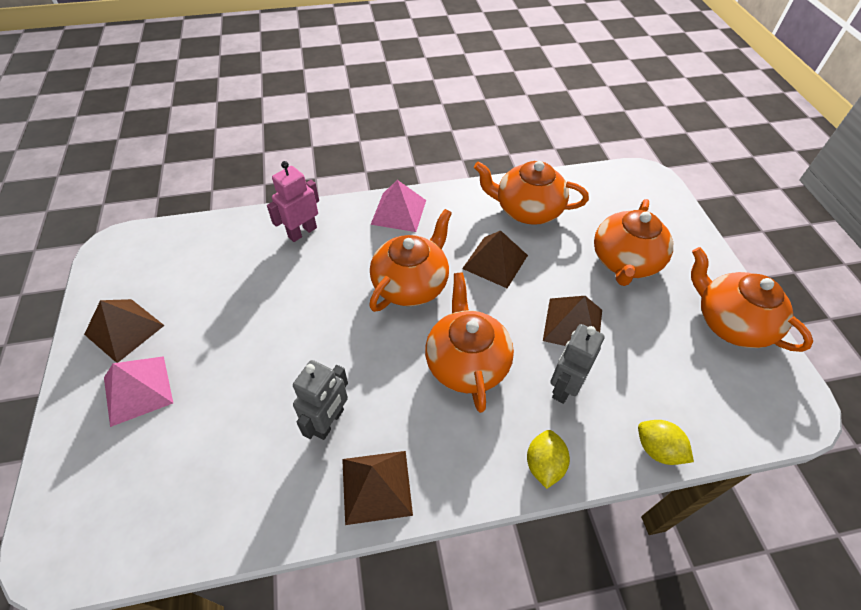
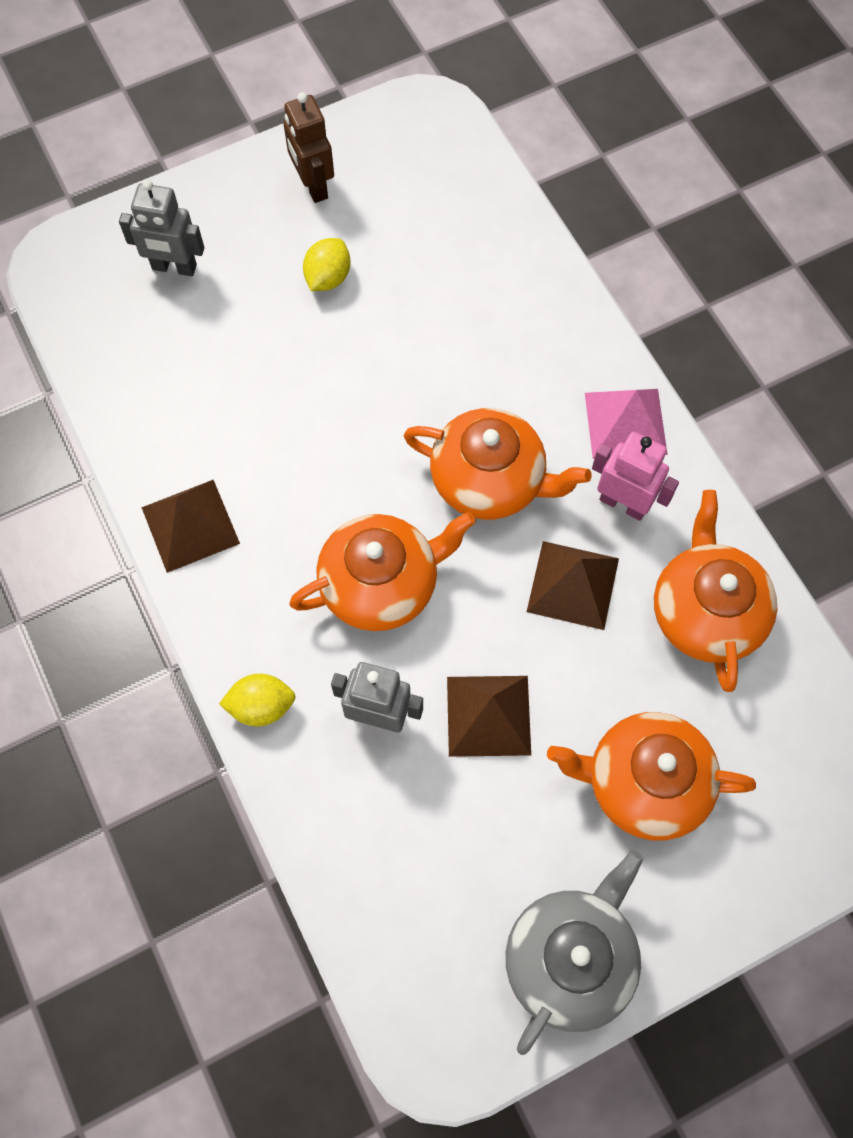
camera: 75 degrees right, 15 degrees up
(124, 329) = (313, 185): brown pyramid -> brown robot
(138, 390) = (241, 240): pink pyramid -> none
(302, 232) = (535, 310): pink robot -> pink robot (623, 503)
(329, 422) = (254, 450): grey robot -> grey robot (174, 267)
(657, 449) = (318, 848): yellow lemon -> yellow lemon (328, 278)
(730, 322) = (570, 958): orange teapot -> grey teapot

